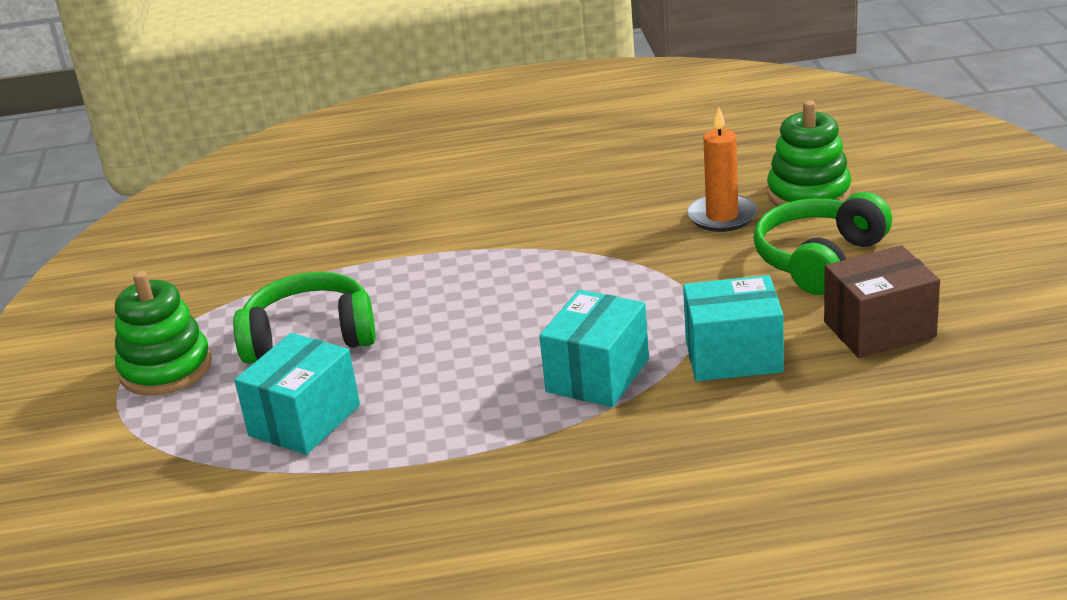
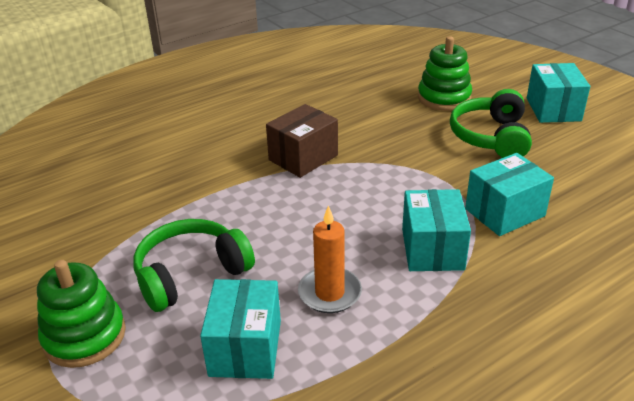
camera: 30 degrees left, 5 degrees up
(722, 216) = (406, 121): orange candle -> orange candle (329, 293)
(879, 329) = (570, 173): brown box -> brown box (303, 158)
(957, 239) = (553, 109): none -> turquoise box

